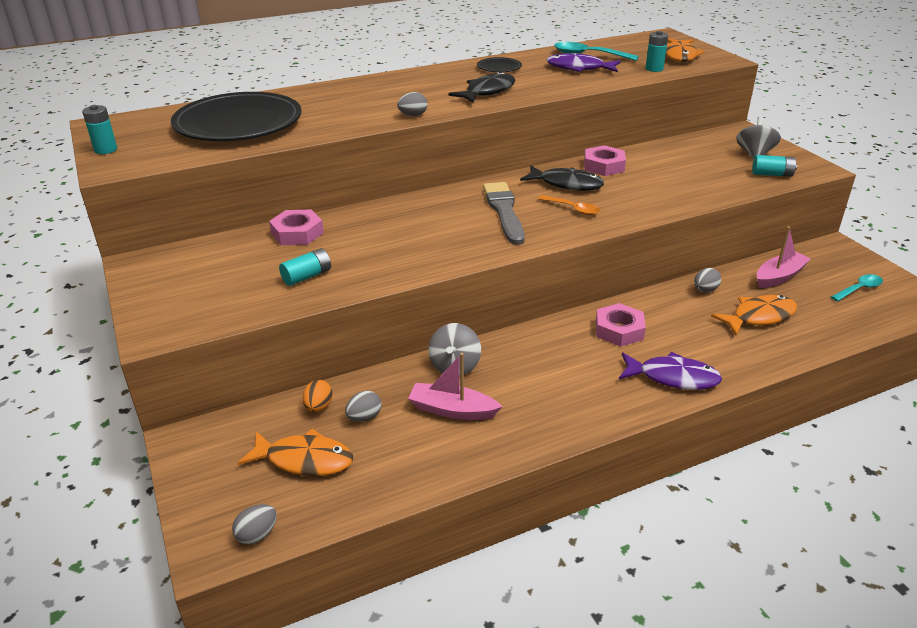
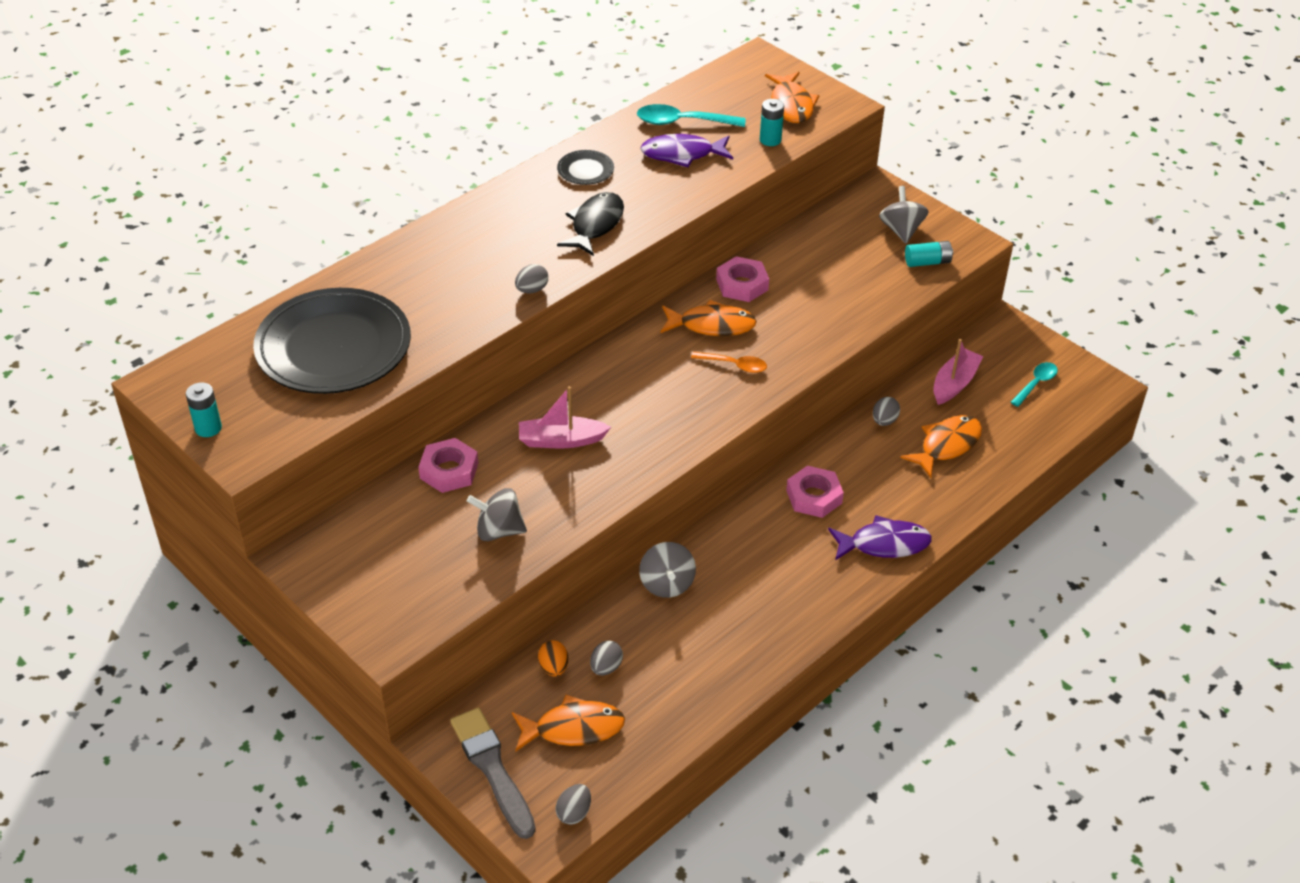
camera: 20 degrees left, 10 degrees up
(307, 276) = (499, 530): turquoise battery -> grey spinning top
(452, 410) = (688, 636): pink boat -> pink boat (561, 440)
(504, 211) = (661, 385): grey brush -> grey brush (492, 769)
(566, 184) = (712, 325): black fish -> orange fish

